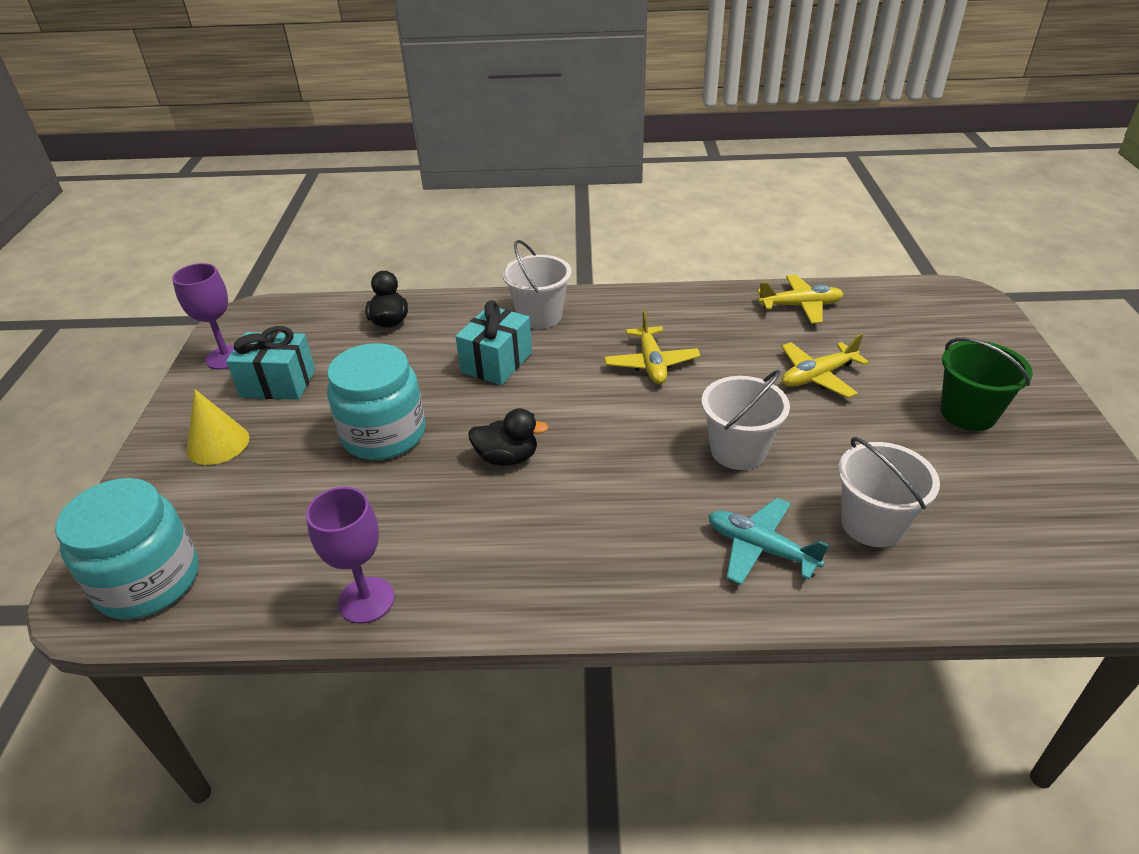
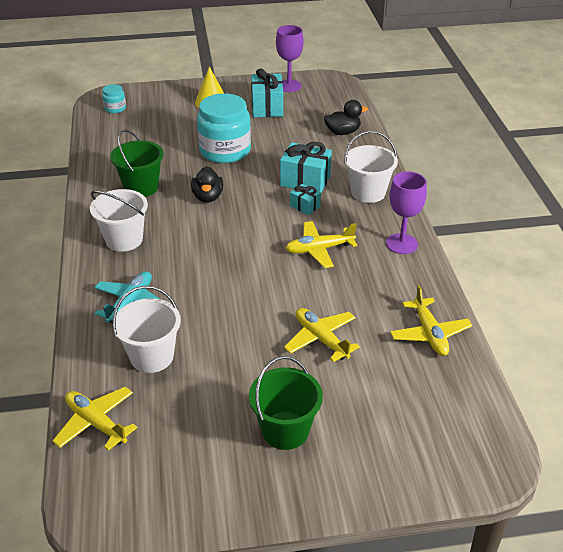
camera: 80 degrees right, 0 degrees up
(148, 581) = (115, 108): turquoise jar -> turquoise jar, size x0.45
(366, 600) = (99, 168): purple goblet -> purple goblet (401, 244)
(454, 538) = (141, 187): none -> green bucket
(556, 367) = (305, 206): none -> turquoise gift
(738, 451) = (223, 294): white bucket -> white bucket (124, 240)
(1013, 582) = (96, 423): none -> yellow plane

